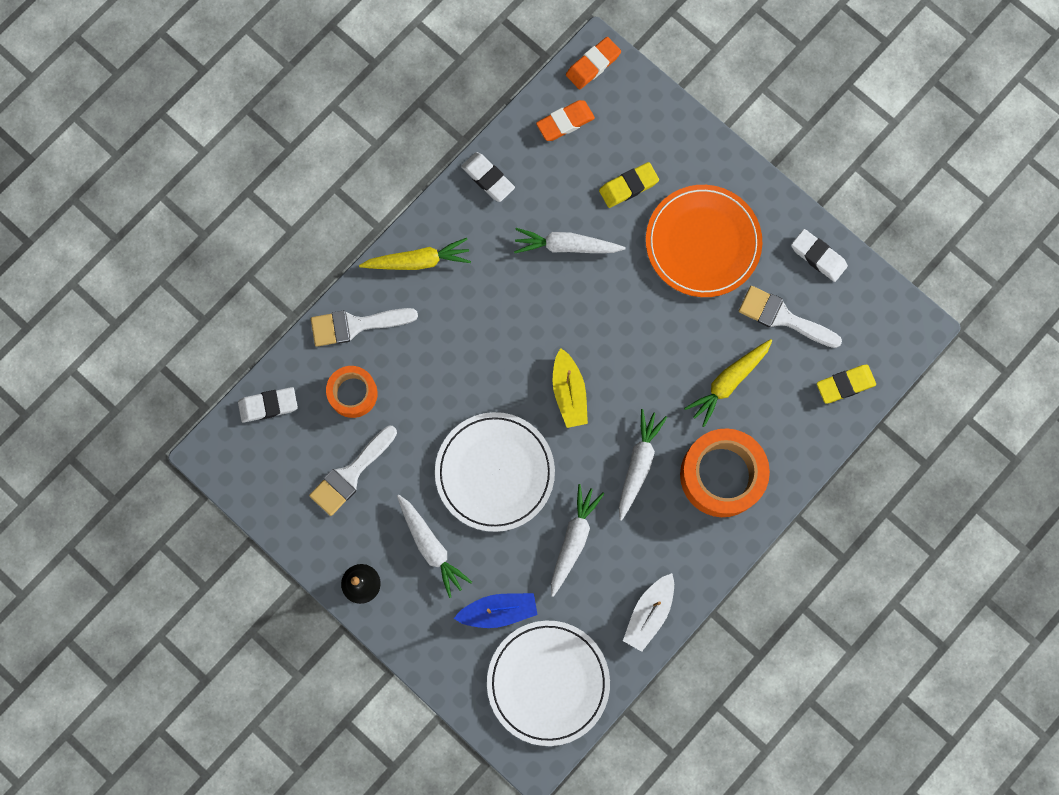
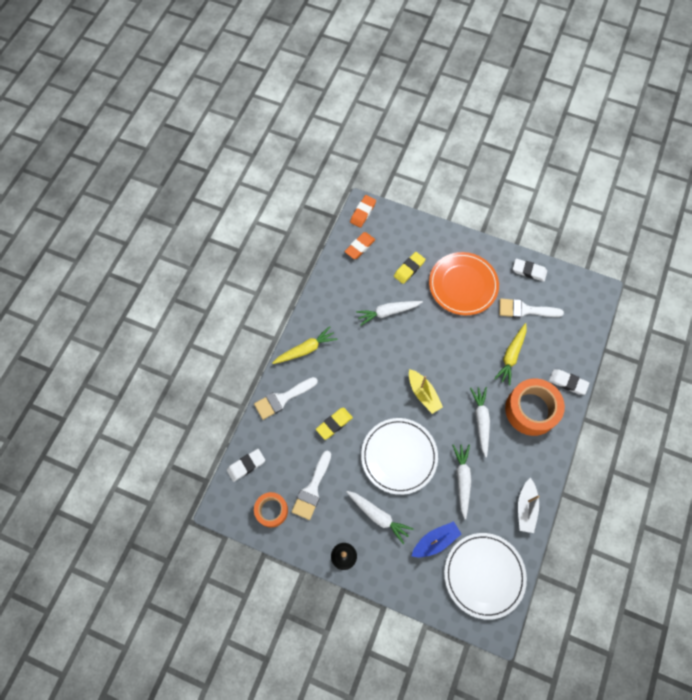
camera: 20 degrees left, 10 degrees down
(353, 393) = (295, 440): orange tape -> orange tape (271, 510)
(488, 178) = (328, 290): white eraser -> white eraser (567, 382)
(845, 385) = (576, 334): yellow eraser -> yellow eraser (334, 424)

